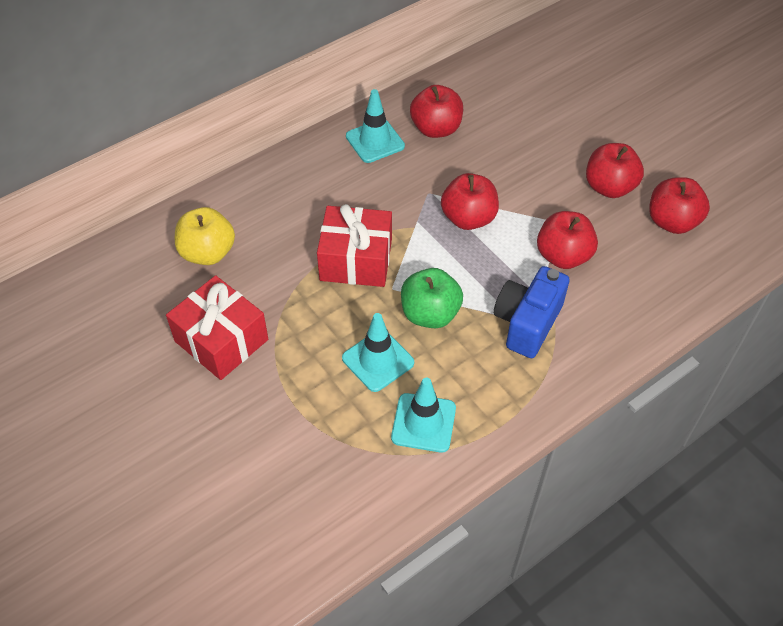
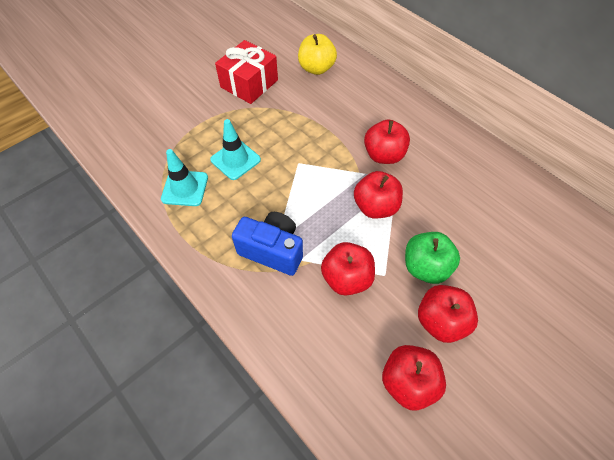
camera: 85 degrees right, 5 degrees up
(356, 260) = (321, 141): red gift -> none
(375, 141) = (442, 142): turquoise traffic cone -> none
(430, 314) = (277, 186): green apple -> green apple (425, 267)
(436, 129) = (471, 180): red apple -> red apple (383, 155)

